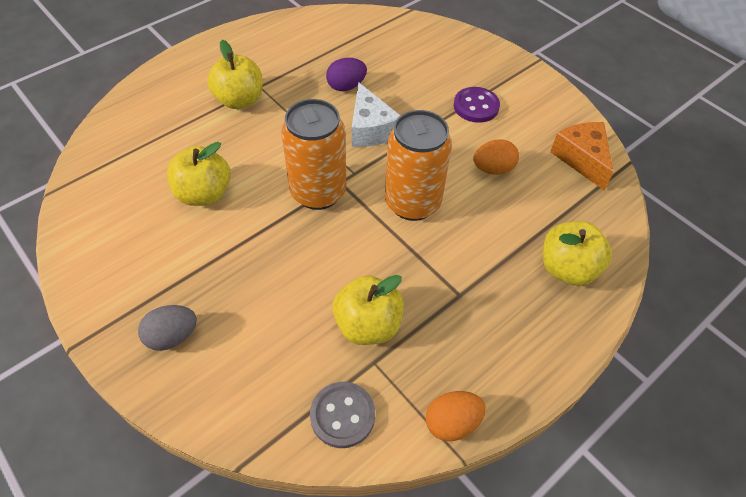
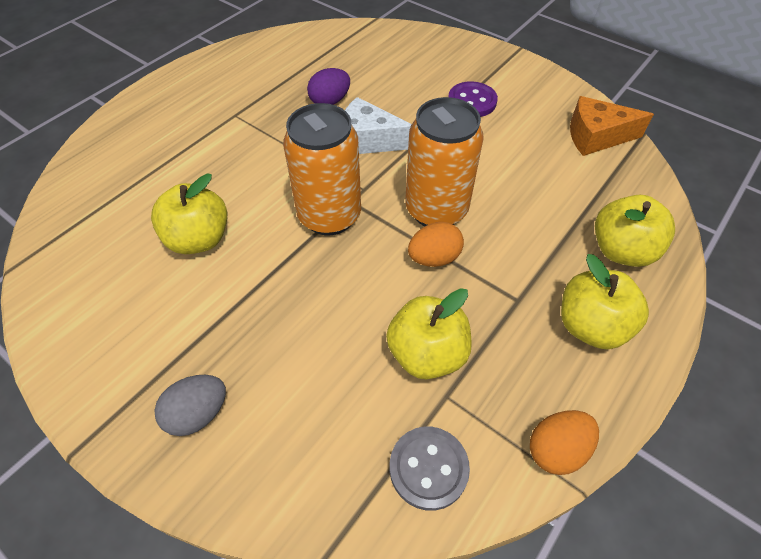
camera: 10 degrees left, 0 degrees up
(239, 100) = (216, 132): yellow apple -> yellow apple (591, 326)
(370, 129) = (368, 140): white cheese -> white cheese turned 135 degrees clockwise
(493, 169) = (510, 161): orange egg -> orange egg (434, 258)
(582, 159) = (596, 136): orange cheese -> orange cheese turned 60 degrees counterclockwise

